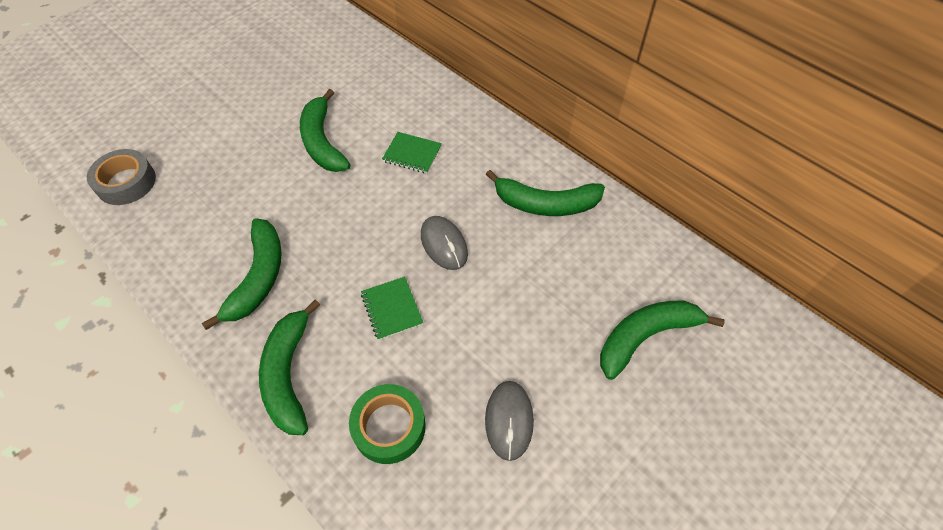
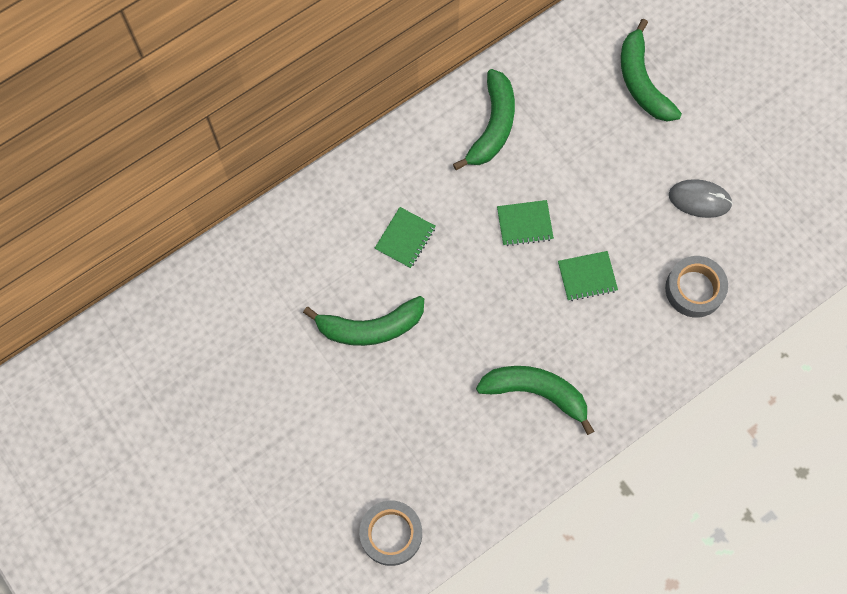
camera: 80 degrees left, 15 degrees up
(289, 374) = (639, 366): green banana -> none
(389, 427) = (694, 289): green tape -> grey tape
(444, 244) = (524, 223): grey mouse -> green notebook

